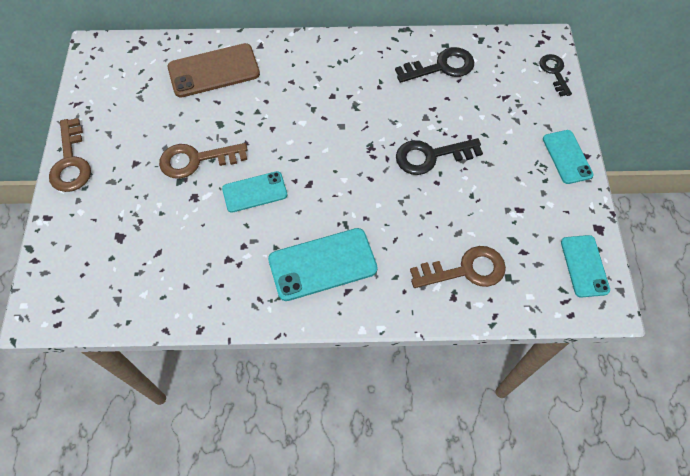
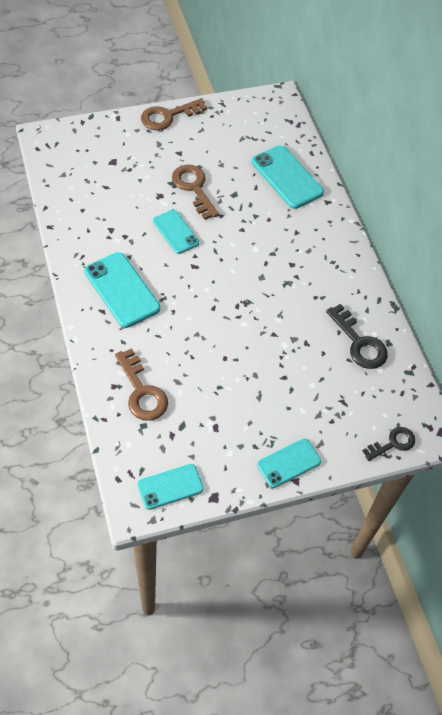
camera: 70 degrees right, 5 degrees down
(214, 71) = (287, 177): brown phone -> turquoise phone
(431, 156) = (251, 349): black key -> none

